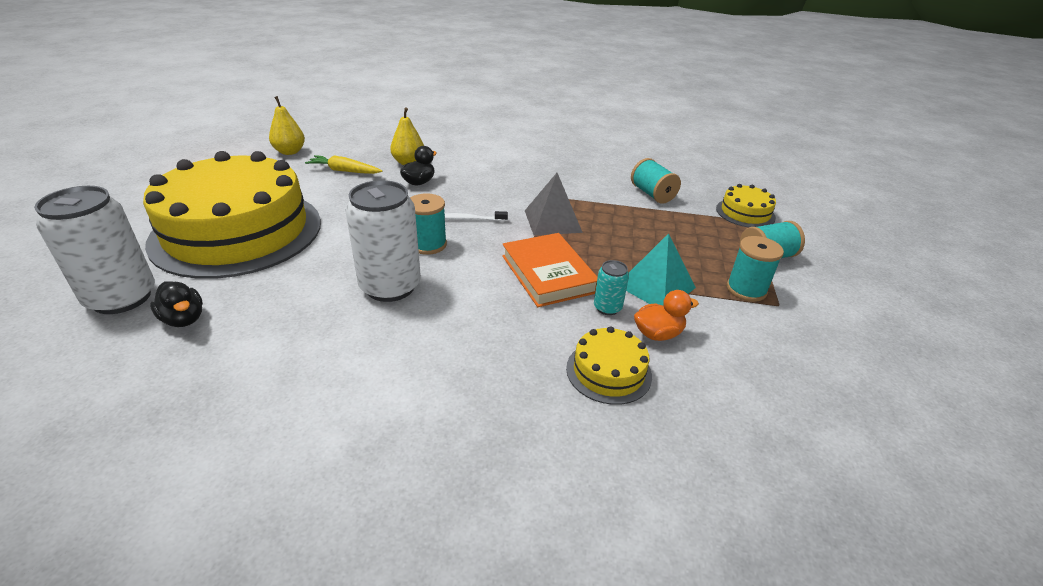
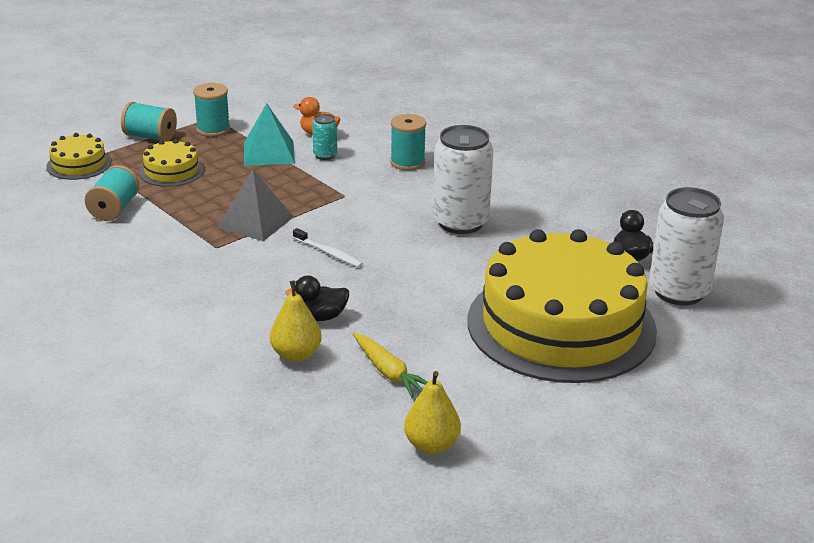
camera: 140 degrees left, 5 degrees down
(428, 244) = (394, 243): turquoise spool -> turquoise spool (407, 162)
(548, 274) = (330, 187): orange book -> none
(608, 371) = (378, 133): yellow cake -> yellow cake (171, 171)

